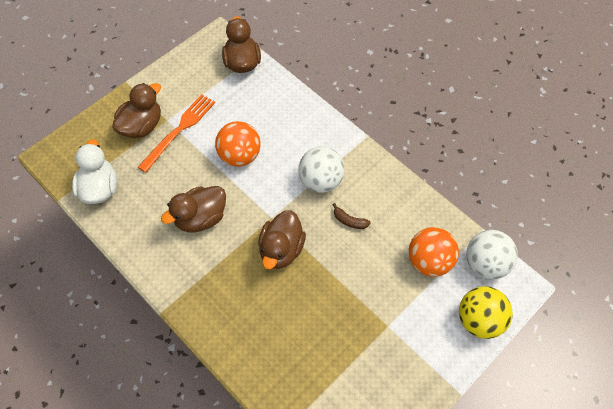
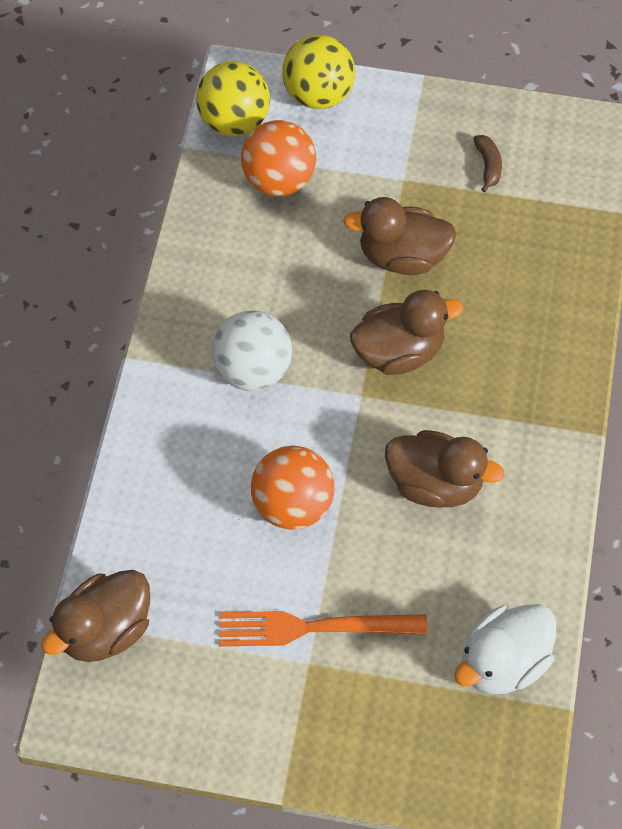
camera: 125 degrees left, 0 degrees up
(142, 126) = (349, 693): brown duck -> brown duck (402, 257)
(349, 221) = (290, 299): brown banana -> brown banana (488, 166)
(485, 264) = (234, 122): white ball -> yellow ball

